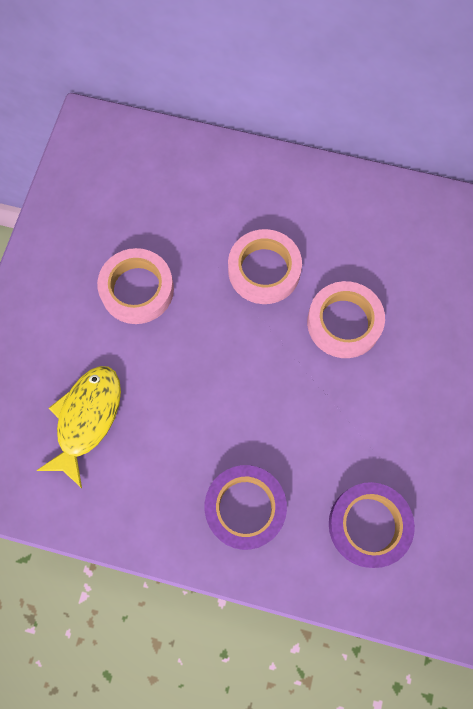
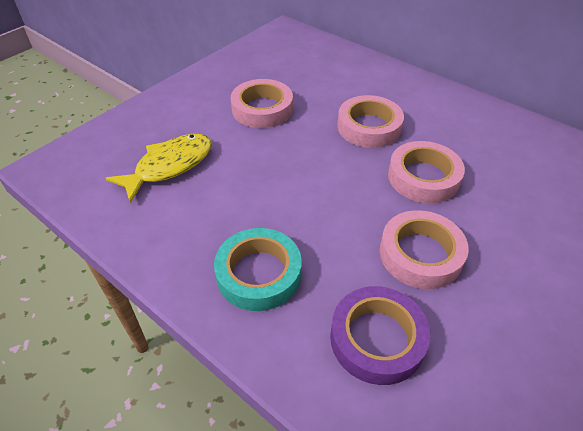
camera: 25 degrees right, 25 degrees down
(245, 508) = (259, 274): purple tape -> turquoise tape
(373, 421) = (420, 254): none -> pink tape

